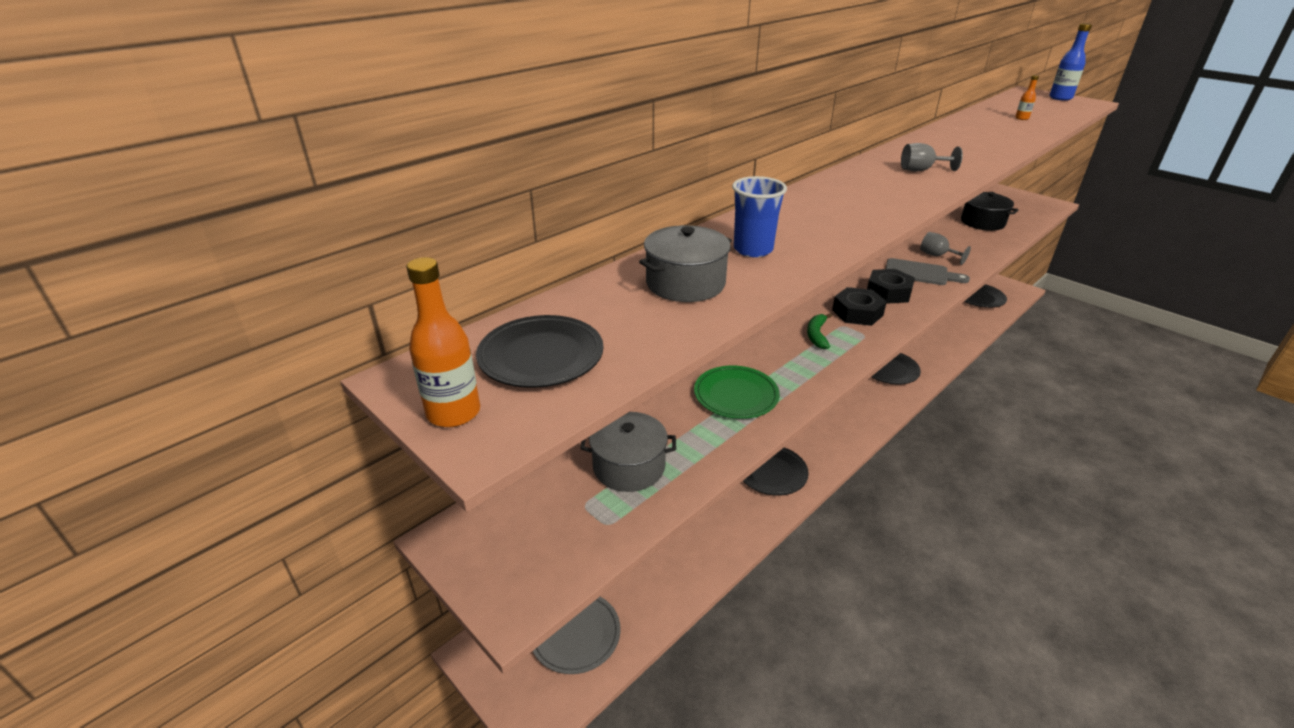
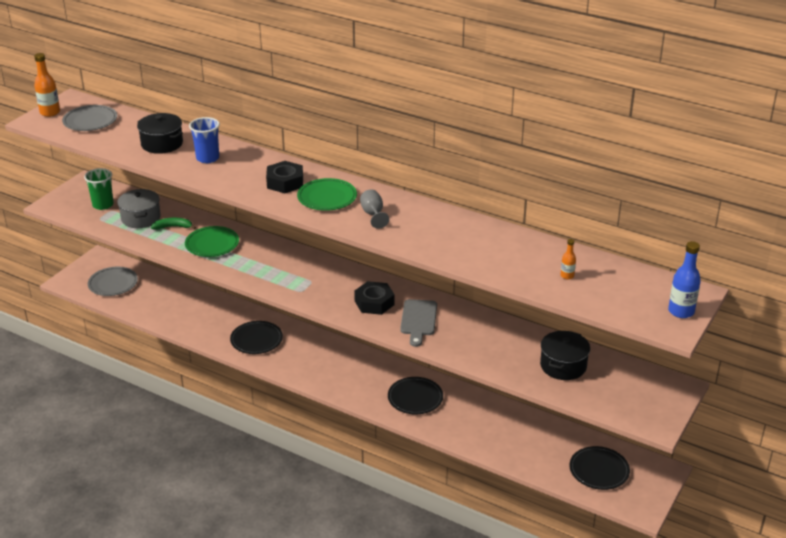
camera: 75 degrees right, 0 degrees up
(541, 356) = (90, 121): black plate -> grey plate
(557, 516) = (103, 205): none -> green cup
(685, 283) = (162, 144): grey pot -> black pot
(817, 335) = (294, 271): green banana -> green banana (173, 227)
(857, 313) = (333, 288): black nut -> black nut (285, 182)
(881, 187) = (327, 197): none -> green plate
(937, 256) = (460, 331): grey goblet -> none

